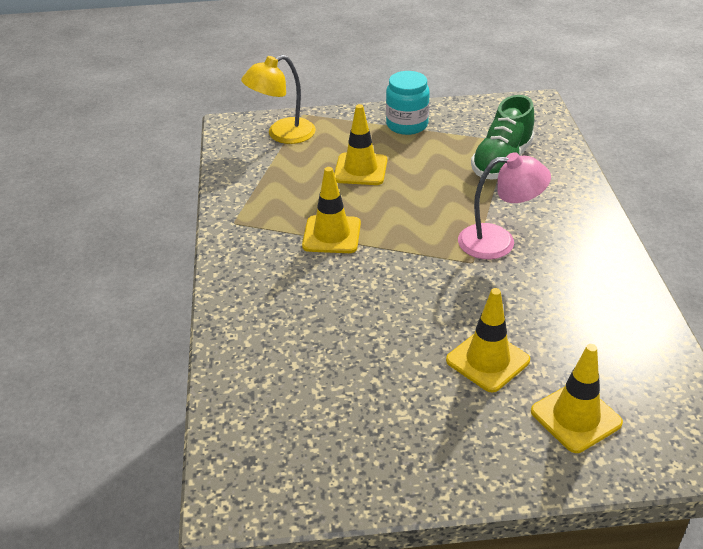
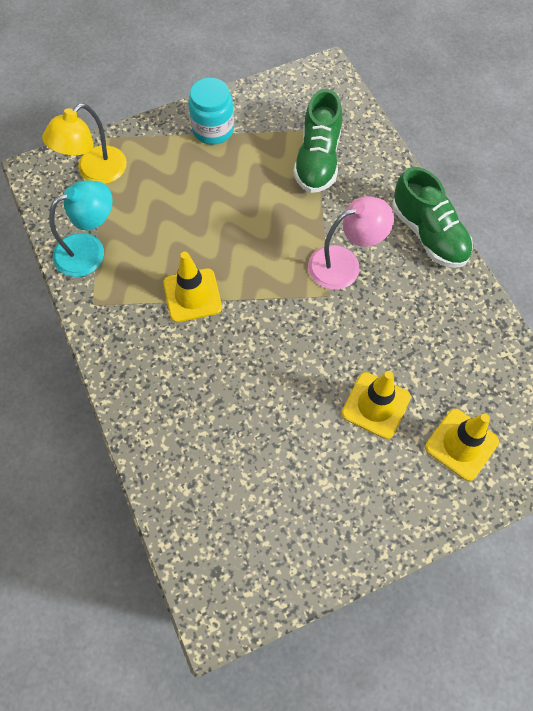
camera: 20 degrees left, 25 degrees up
(250, 185) = (89, 250): none -> turquoise lamp
(360, 169) = (189, 202): yellow traffic cone -> none
(600, 236) = (428, 234): none -> green shoe

